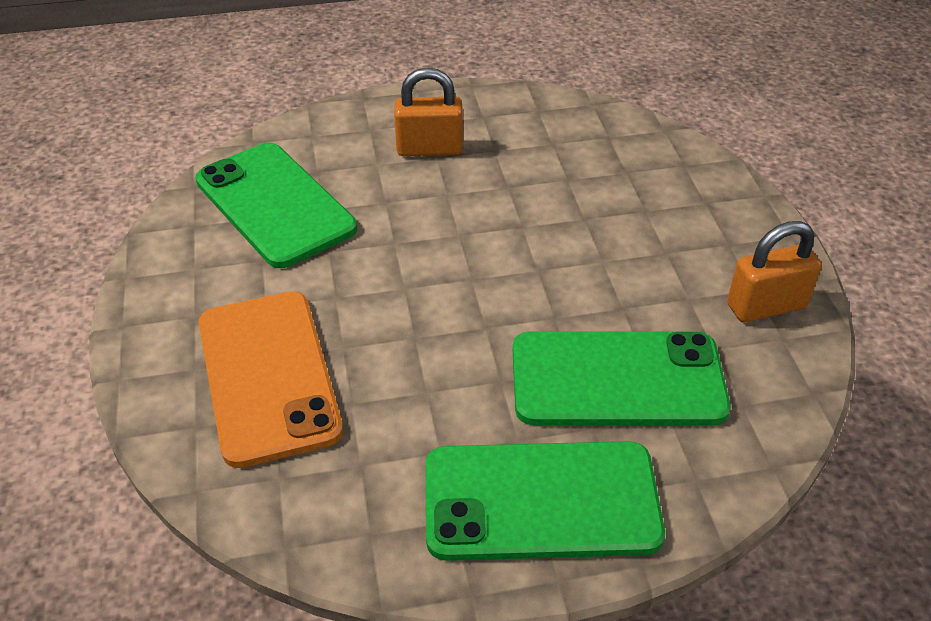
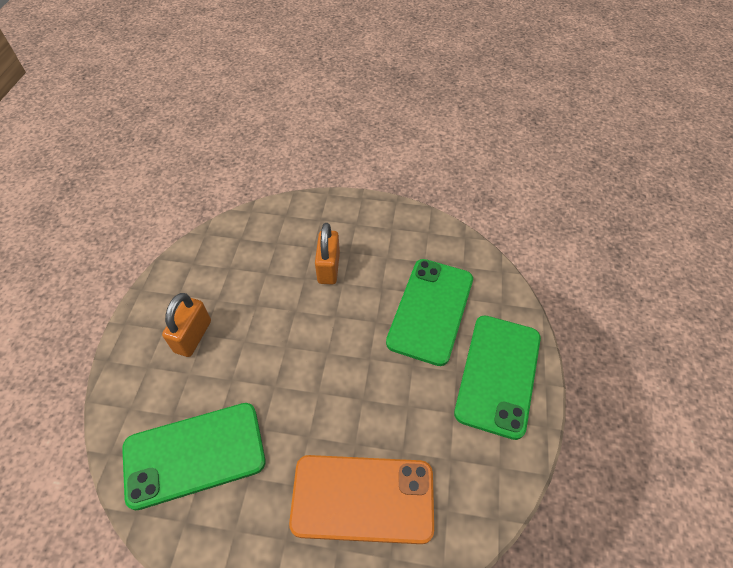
camera: 70 degrees left, 10 degrees up
(766, 306) = (405, 229): orange padlock -> orange padlock (328, 268)

